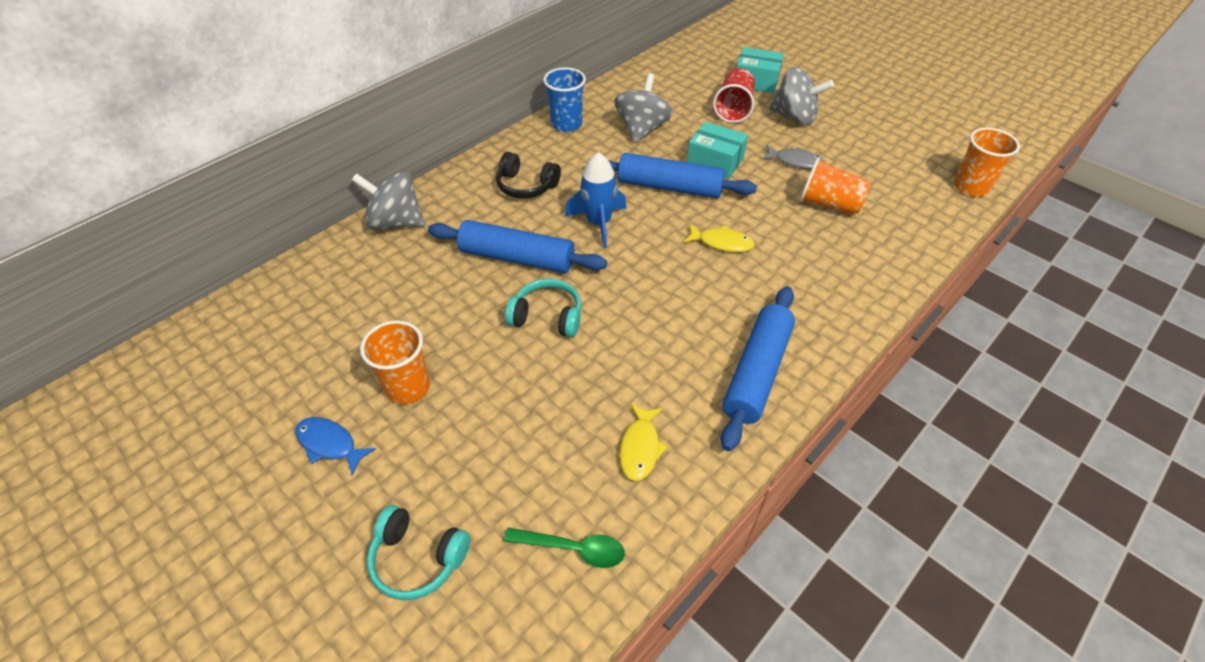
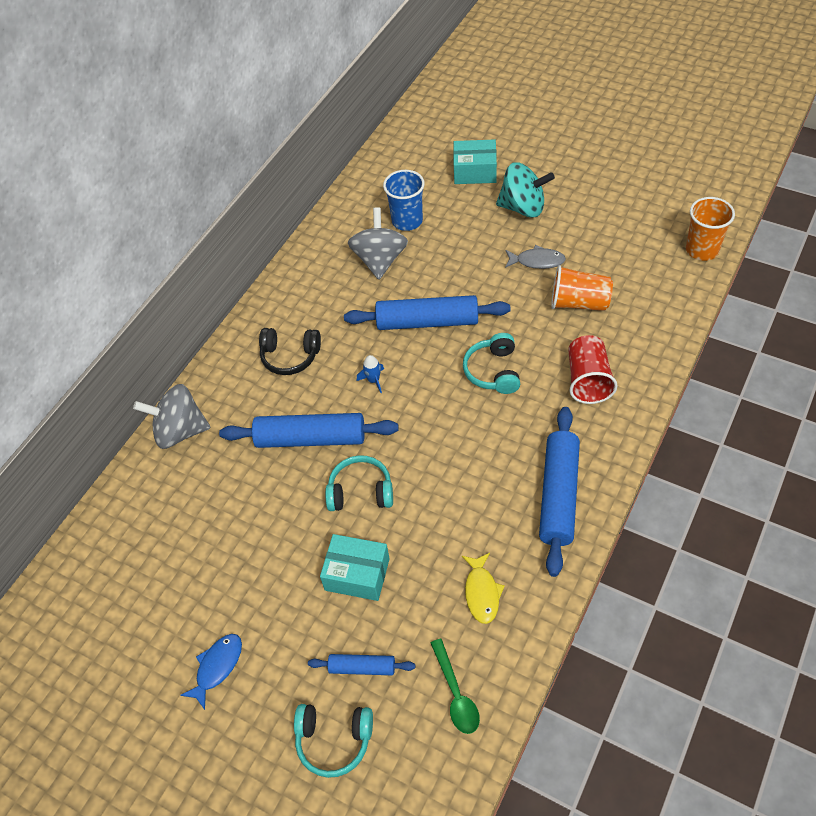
camera: 10 degrees left, 5 degrees up
(330, 444) = (217, 667): blue fish -> blue fish turned 105 degrees clockwise
(408, 387) = (263, 595): orange cup -> none
(480, 489) = (362, 667): none -> blue rolling pin
(566, 124) = (303, 273): blue cup -> blue cup (407, 221)
(574, 549) = (456, 694): green spoon -> green spoon turned 75 degrees clockwise
(598, 223) = (373, 380): blue rocket -> blue rocket, size x0.50
(715, 161) = (461, 281): turquoise box -> turquoise box (357, 574)
(722, 243) = (493, 371): yellow fish -> turquoise headphones
(733, 109) = (462, 212): red cup -> red cup (588, 380)
(794, 117) = (523, 207): grey spinning top -> turquoise spinning top

